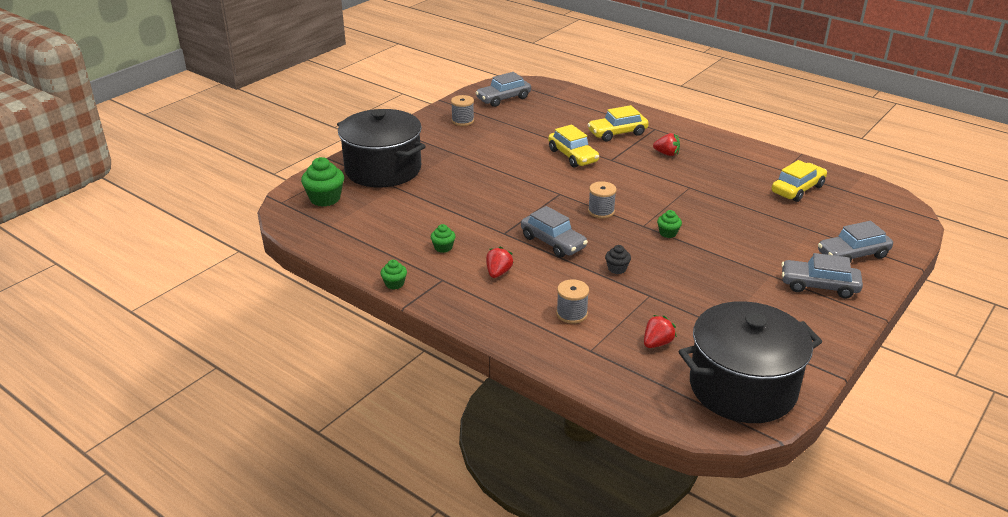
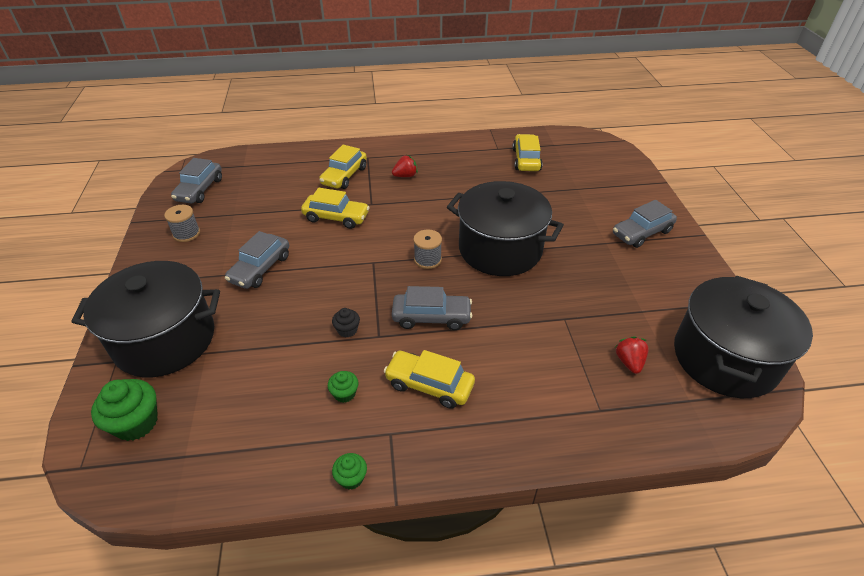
camera: 45 degrees left, 10 degrees up
(498, 273) = (429, 385): red strawberry -> yellow car
(571, 314) = (540, 383): grey spool -> none
(617, 269) = (511, 309): black cupcake -> black cupcake (347, 330)
(668, 233) = (500, 249): green cupcake -> black pot
(852, 255) = (623, 194): grey car -> grey car (260, 268)

